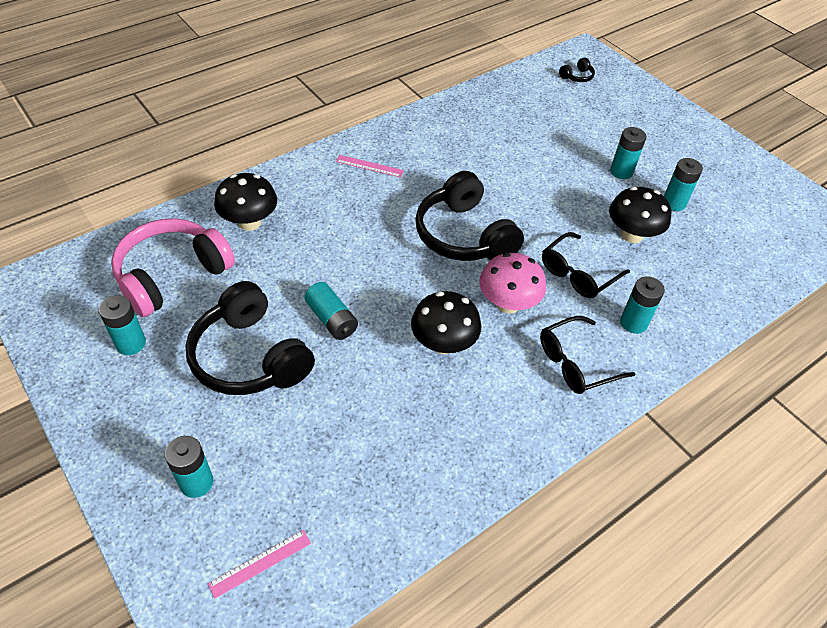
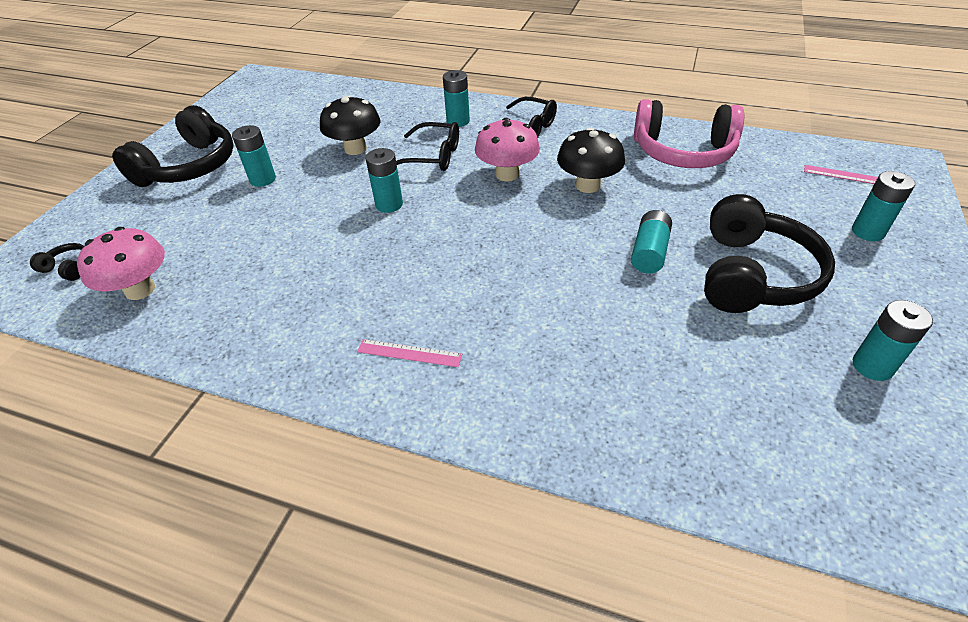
camera: 120 degrees left, 5 degrees down
(172, 275) = (772, 406): pink headphones -> pink headphones (683, 152)
(249, 222) = (620, 398): black mushroom -> none
(369, 166) = (409, 353): pink ruler -> pink ruler turned 60 degrees counterclockwise
(464, 235) = (452, 229): black headphones -> black headphones (189, 167)
(529, 95) = (140, 290): none -> pink mushroom
(673, 203) = (290, 143): turquoise battery -> turquoise battery (389, 204)

